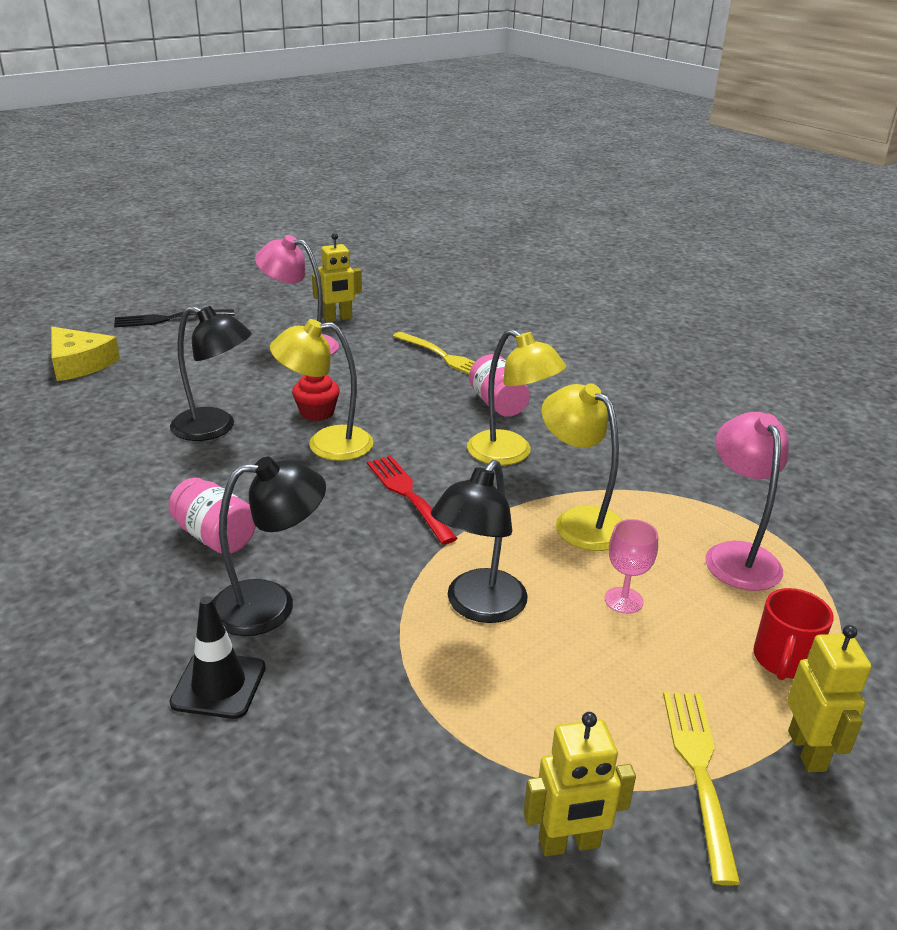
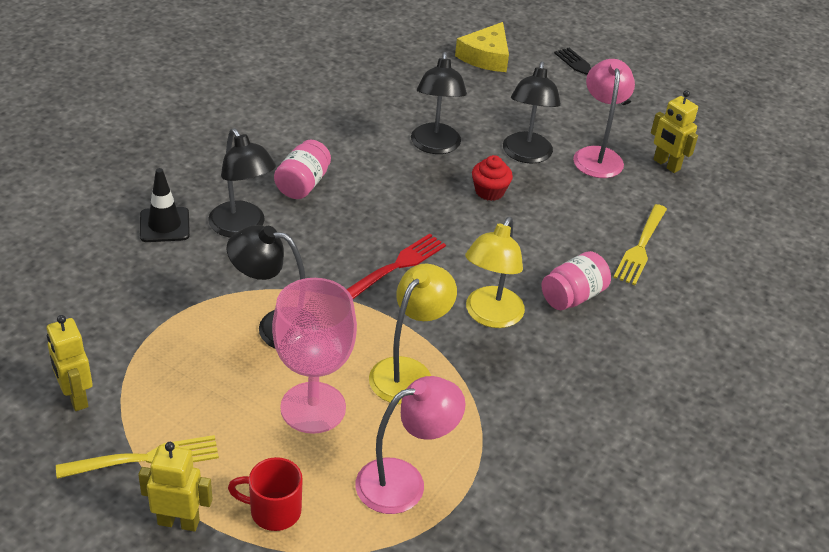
camera: 70 degrees right, 10 degrees up
(272, 380) = (526, 155): none -> black lamp
(326, 444) = (445, 207): yellow lamp -> none
(623, 600) = (313, 408): pink goblet -> pink goblet, size x2.09
(807, 751) = (178, 522): yellow robot -> yellow robot turned 150 degrees counterclockwise

